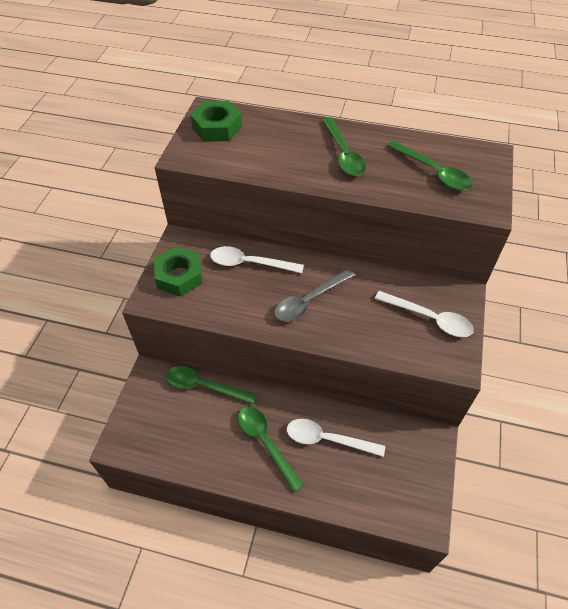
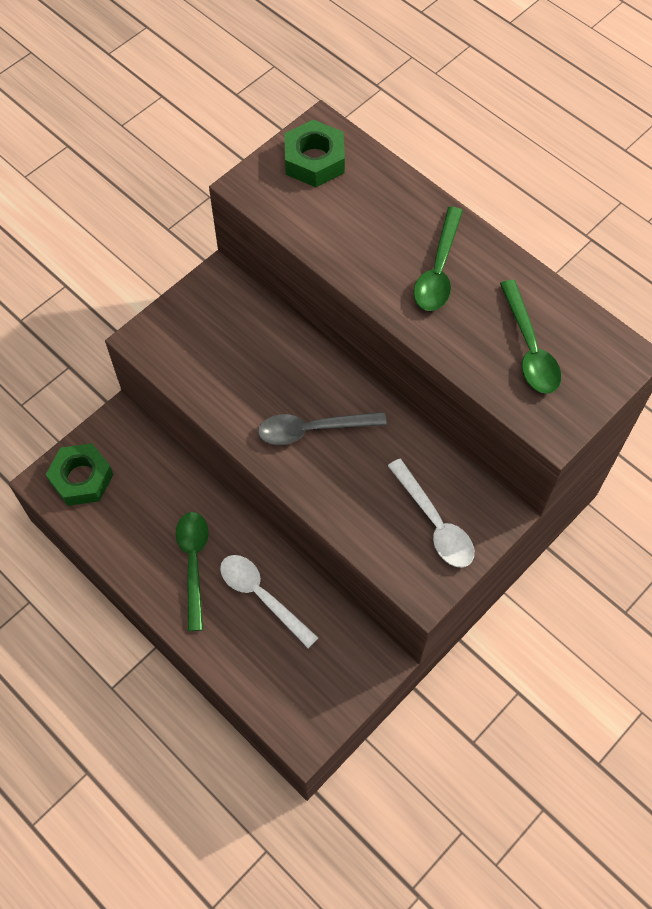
camera: 30 degrees right, 10 degrees up
(179, 276) = (189, 326): green nut -> green nut (82, 478)
(204, 386) = (168, 465): green spoon -> none
(250, 263) = (277, 348): white spoon -> none

